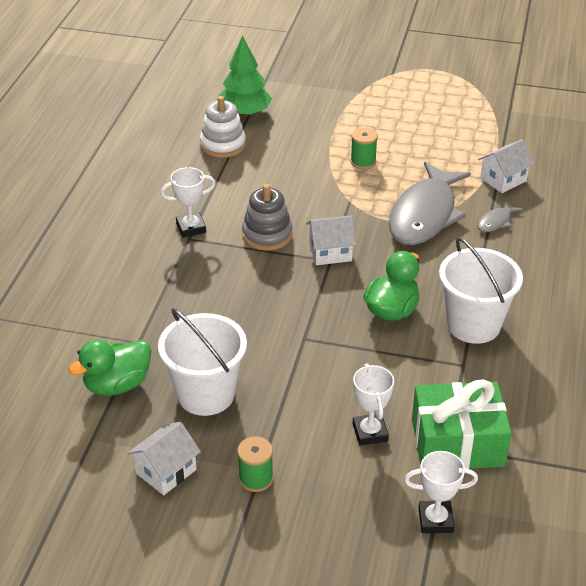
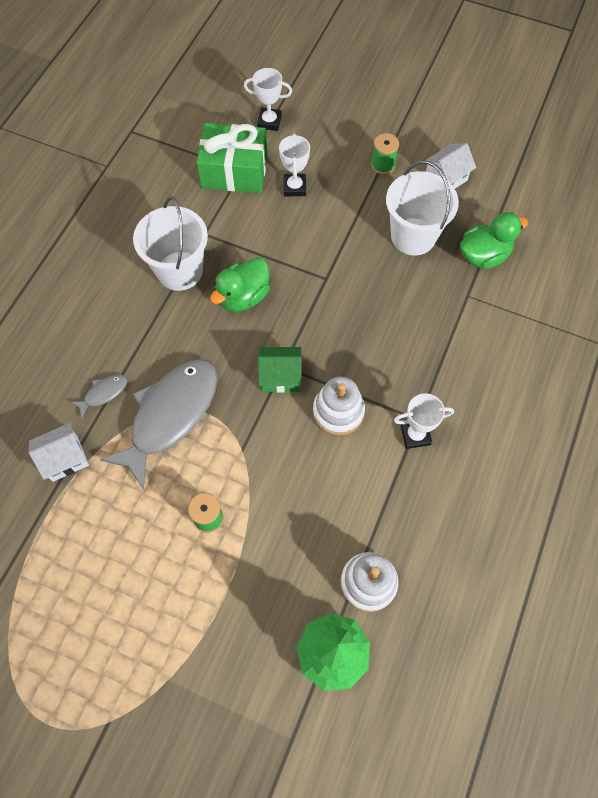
camera: 170 degrees left, 25 degrees up
(267, 235) = (338, 411): grey stacking toy -> white stacking toy
(330, 252) = (280, 376): white house -> green house

